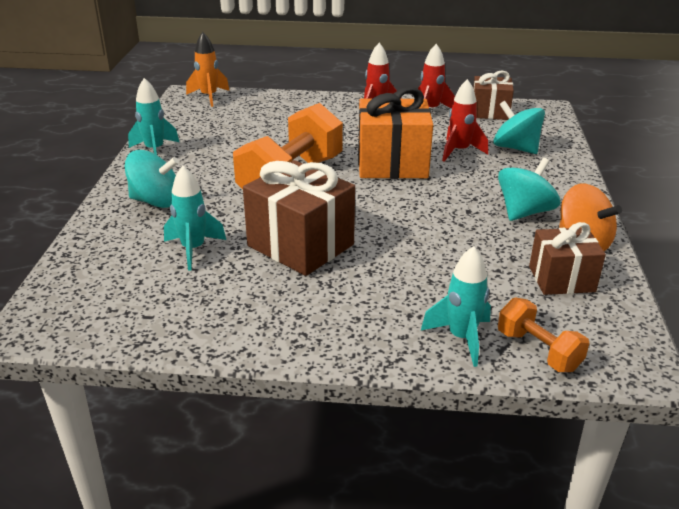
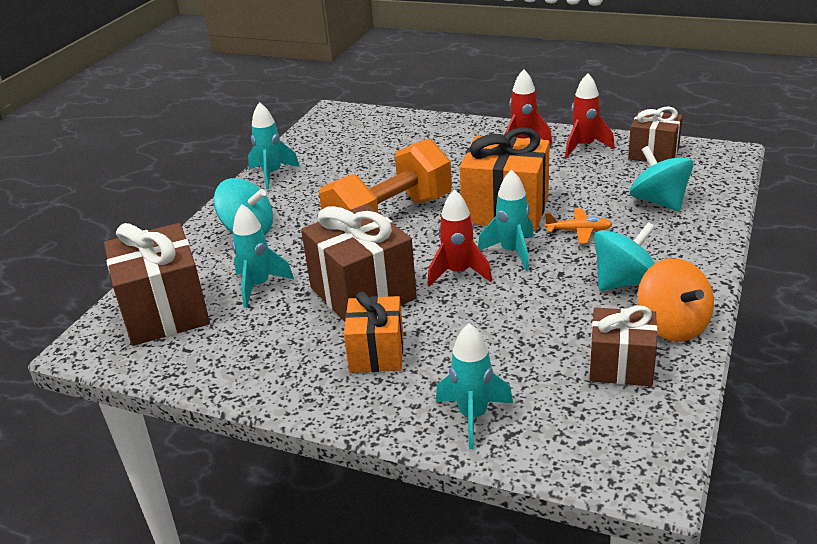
camera: 20 degrees right, 0 degrees up
(105, 284) = (165, 312): none -> brown gift
(209, 97) = (353, 116): orange rocket -> none
(342, 295) = (376, 353): none -> orange gift
(417, 197) = (512, 252): none -> turquoise rocket
(459, 151) = (590, 200): red rocket -> red rocket (458, 273)
(464, 176) = (578, 231): none -> orange plane
(538, 350) = (547, 443): orange dumbbell -> none

